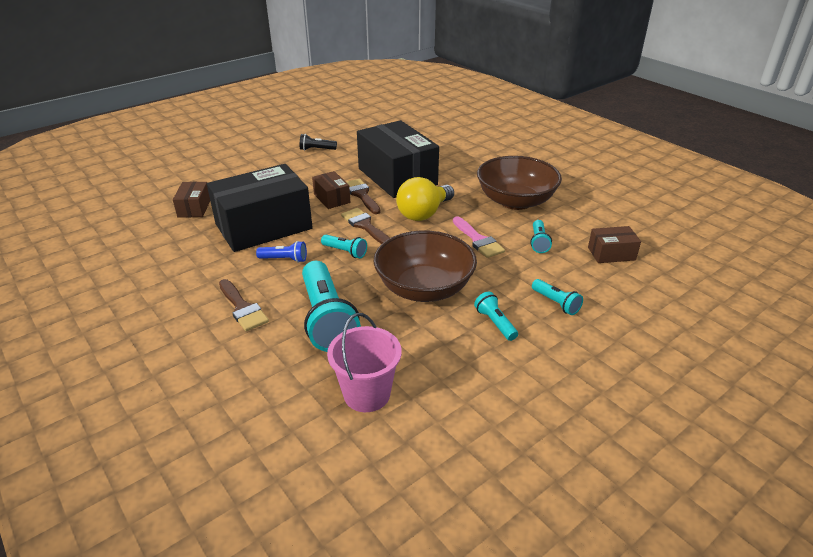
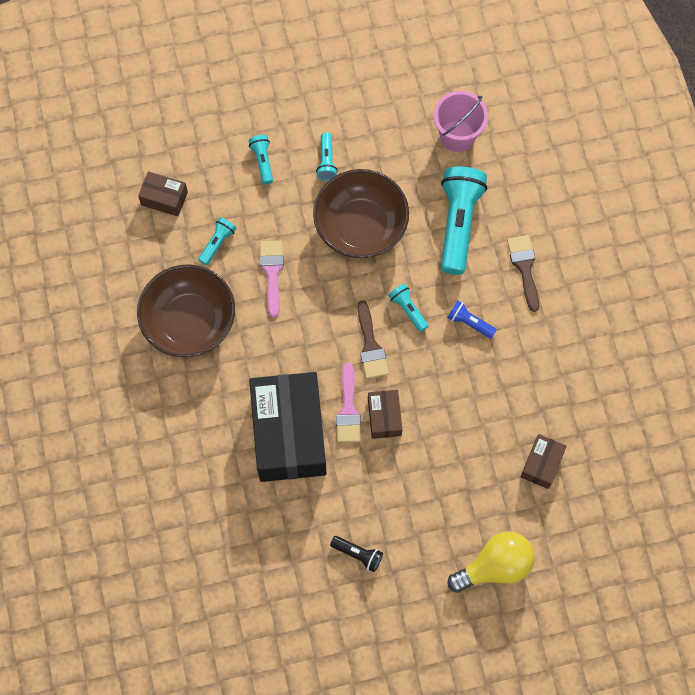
camera: 155 degrees left, 35 degrees up
(264, 226) = (474, 391): black box -> none
(361, 195) = (348, 410): brown brush -> pink brush
(424, 213) = (299, 341): yellow light bulb -> yellow light bulb (495, 566)

